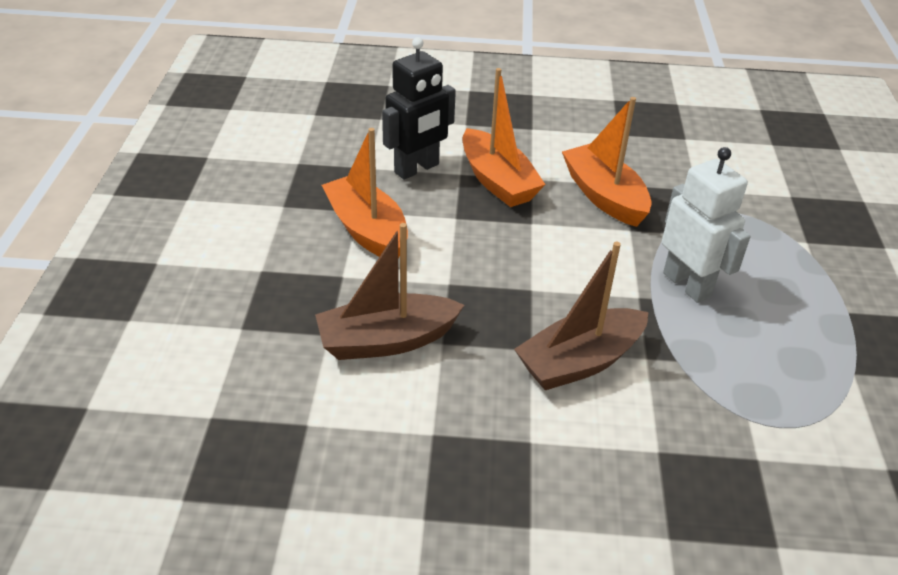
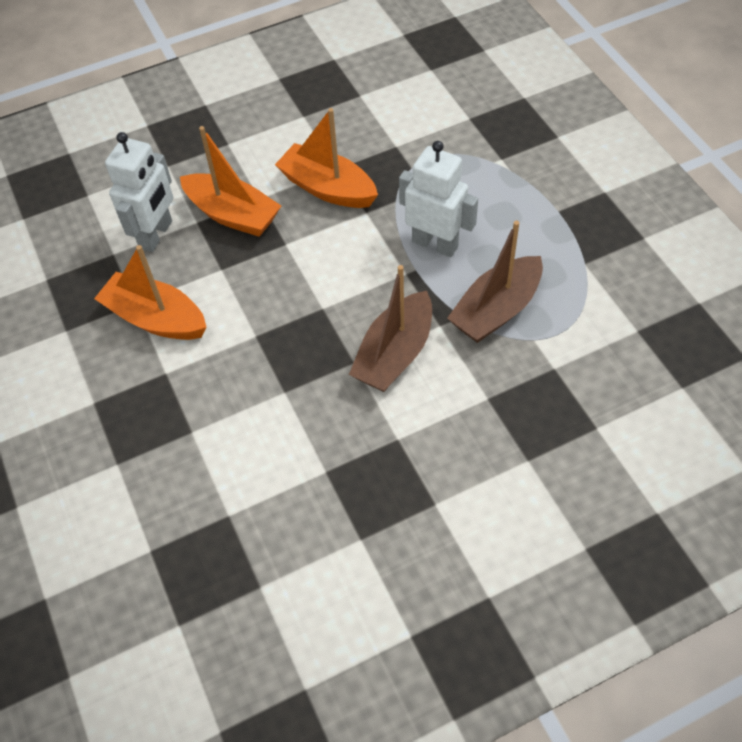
camera: 25 degrees left, 15 degrees up
(386, 340) = (240, 413): brown boat -> brown boat (496, 310)
(417, 169) = (156, 235): black robot -> white robot

